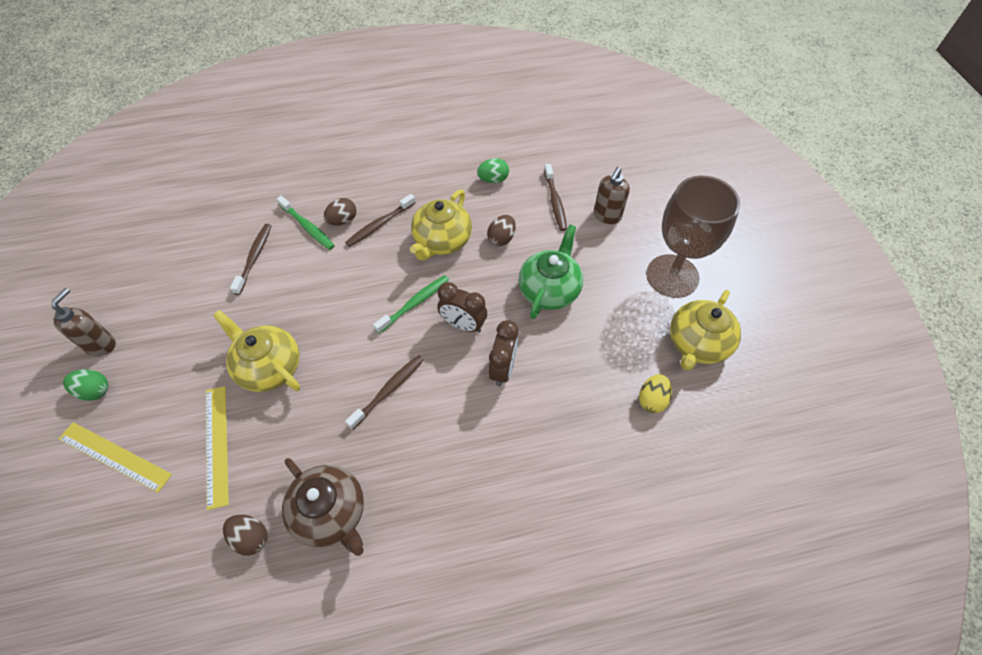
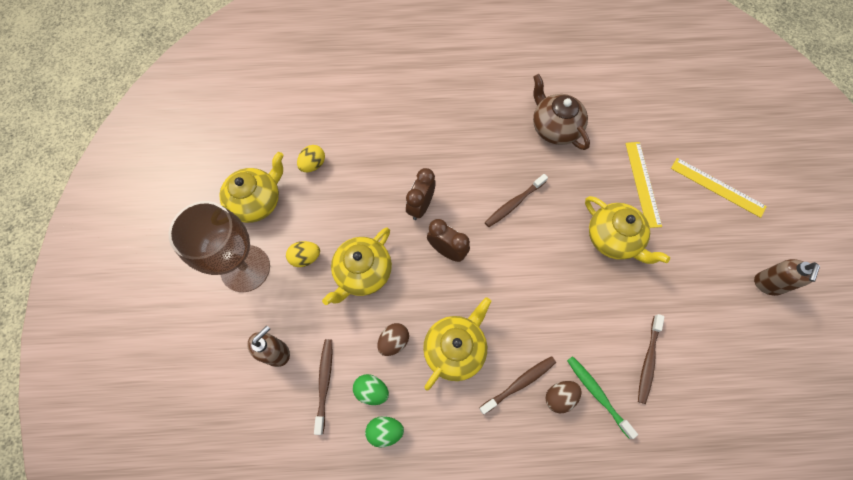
camera: 170 degrees left, 10 degrees up
(95, 391) = (754, 241): green egg -> green egg (372, 391)
(251, 537) = (606, 122): brown egg -> none
(414, 303) = (488, 279): green toothbrush -> none
(549, 290) = (362, 273): green teapot -> yellow teapot
(615, 295) = (305, 258): none -> yellow egg

